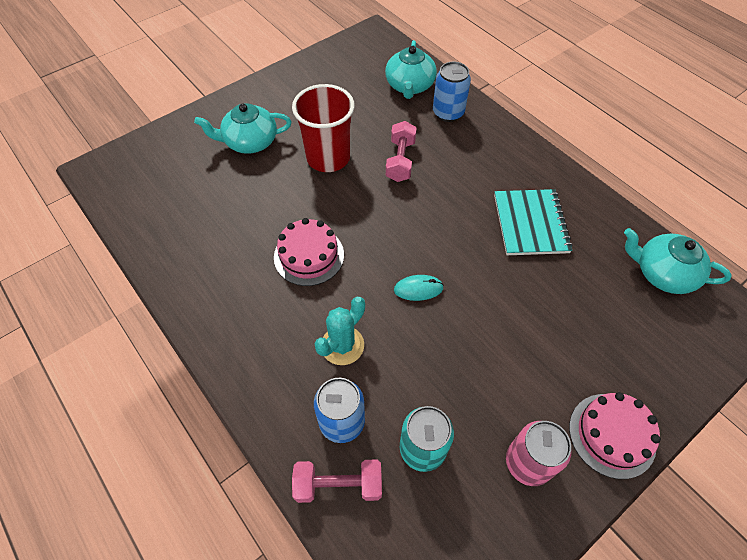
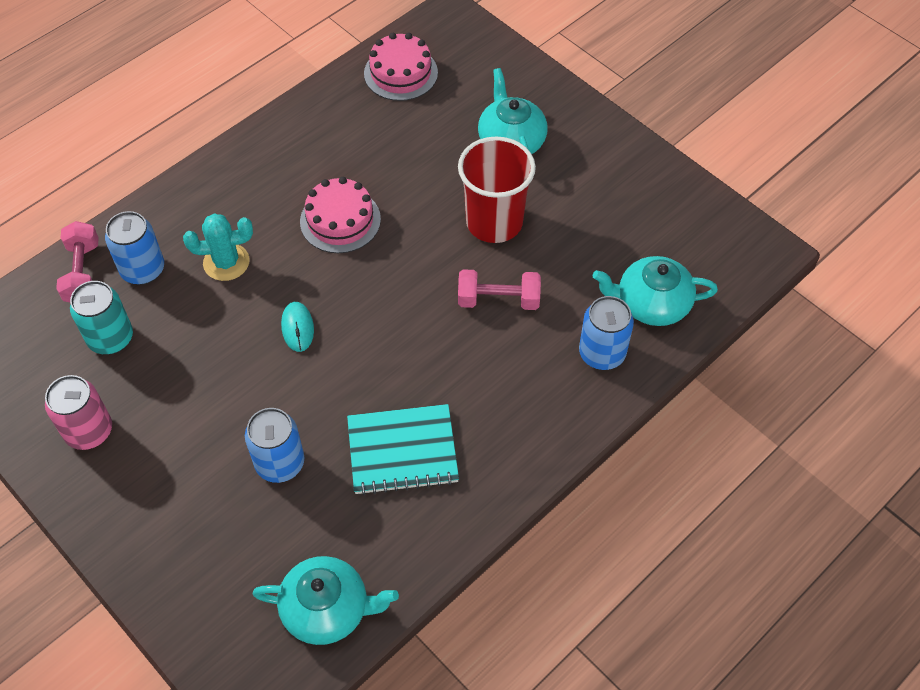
camera: 85 degrees right, 0 degrees up
(342, 345) = (226, 262): turquoise cactus -> turquoise cactus turned 45 degrees counterclockwise
(547, 303) = (280, 463): none -> blue can
(612, 435) = (112, 515): pink cake -> pink cake (400, 73)
(663, 273) = (327, 609): turquoise teapot -> turquoise teapot turned 75 degrees clockwise

